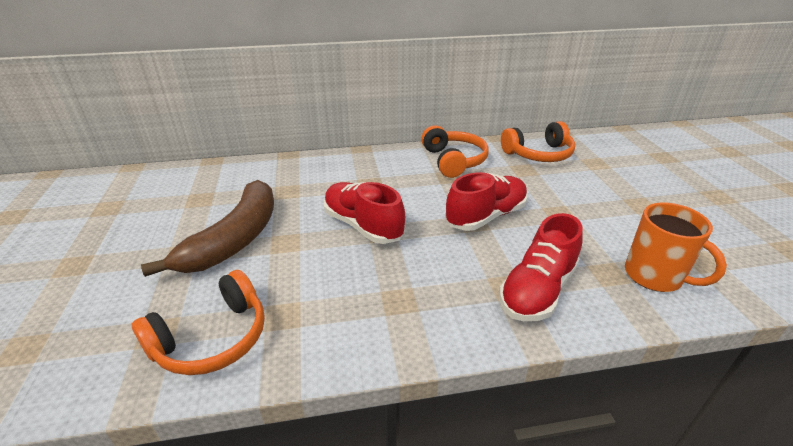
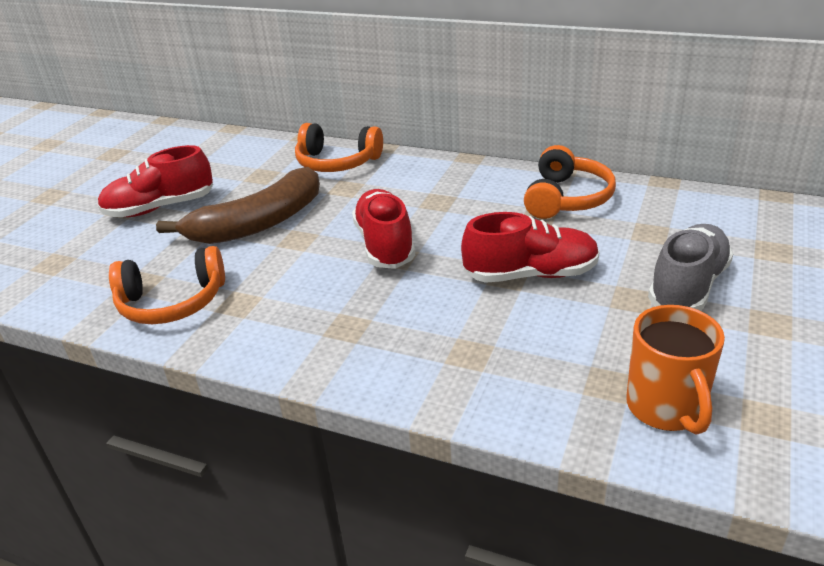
camera: 35 degrees right, 0 degrees up
(537, 290) = (498, 369): red shoe -> red shoe (160, 208)
(539, 154) = (698, 218): orange headphones -> orange headphones (337, 162)
(579, 196) = (688, 286): none -> grey shoe

